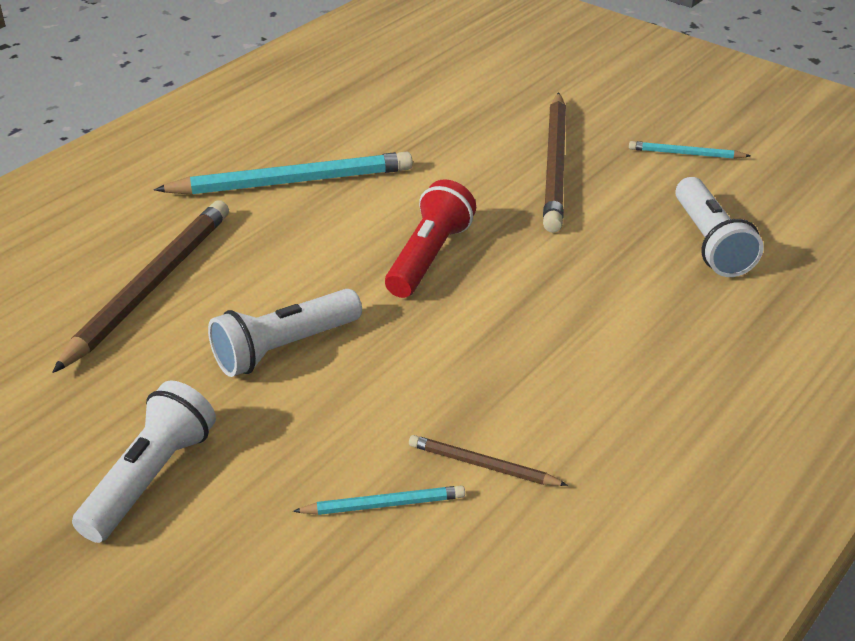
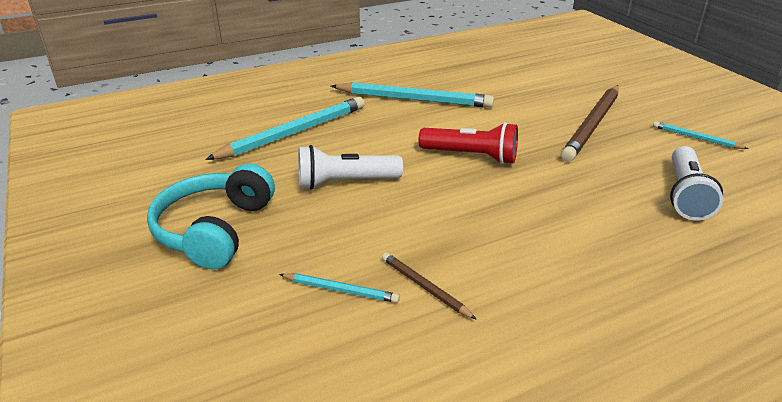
camera: 25 degrees right, 5 degrees down
(150, 287) = (294, 133): brown pencil -> turquoise pencil
(150, 478) = (215, 230): white flashlight -> turquoise headphones
(428, 257) = (471, 156): red flashlight -> red flashlight turned 60 degrees clockwise

